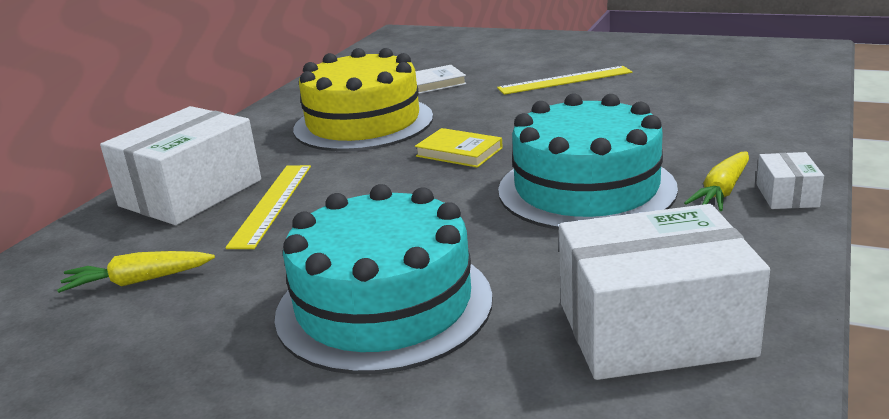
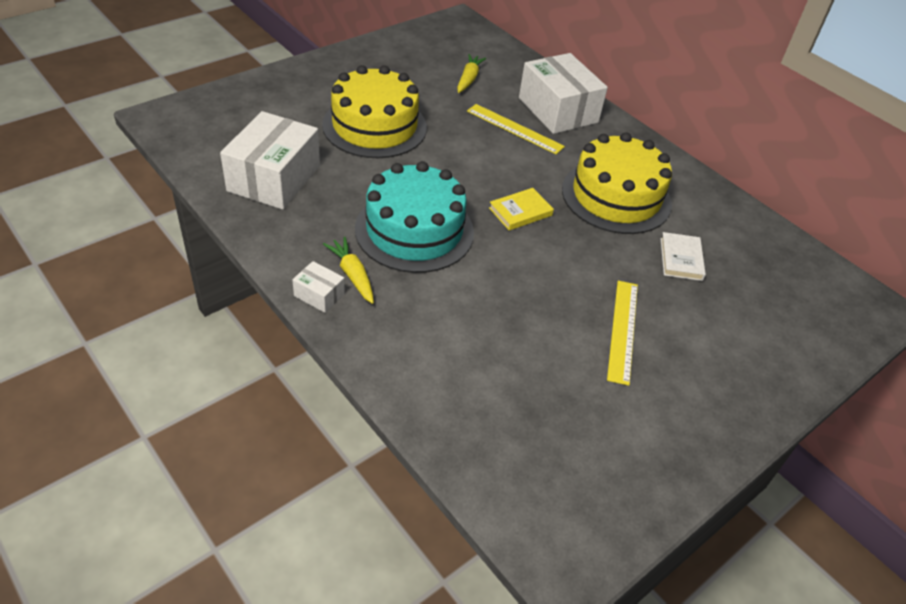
camera: 110 degrees right, 20 degrees up
(384, 305) = (374, 126): turquoise cake -> yellow cake

